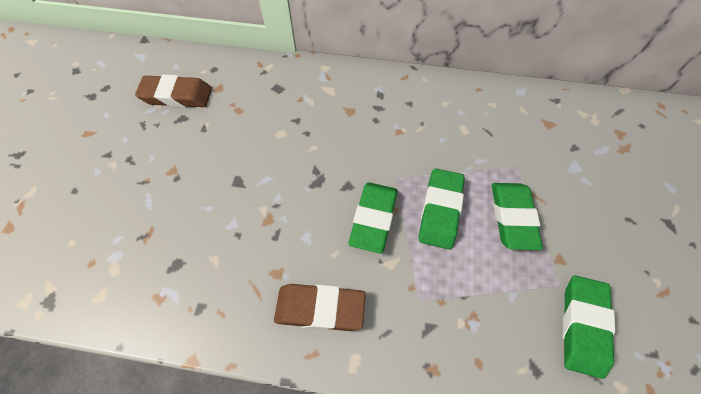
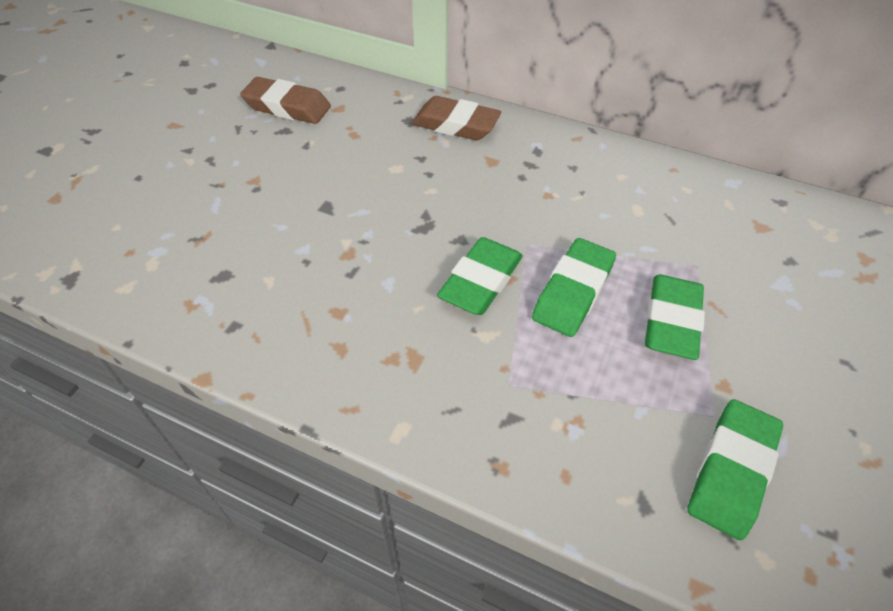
camera: 15 degrees right, 10 degrees down
(320, 309) = (377, 362): brown eraser -> brown eraser (455, 125)

